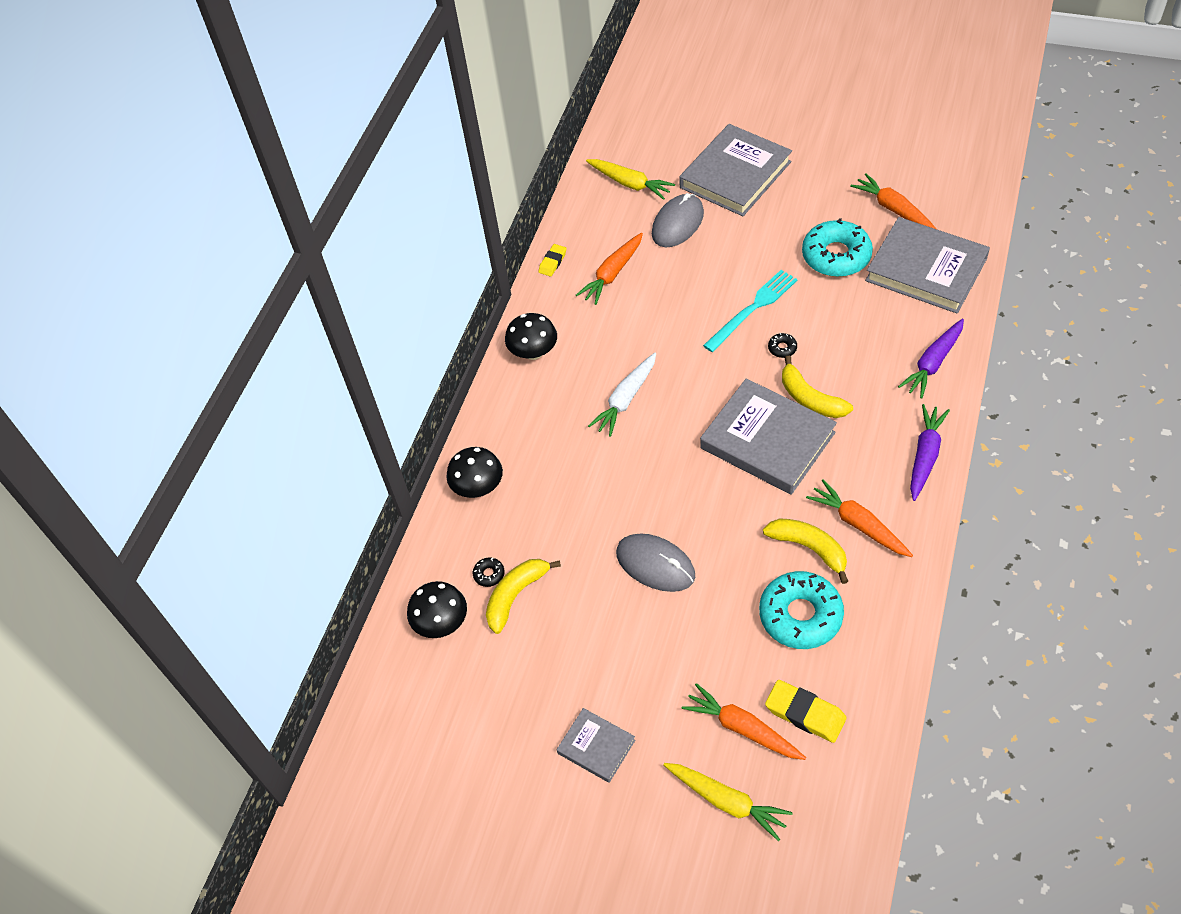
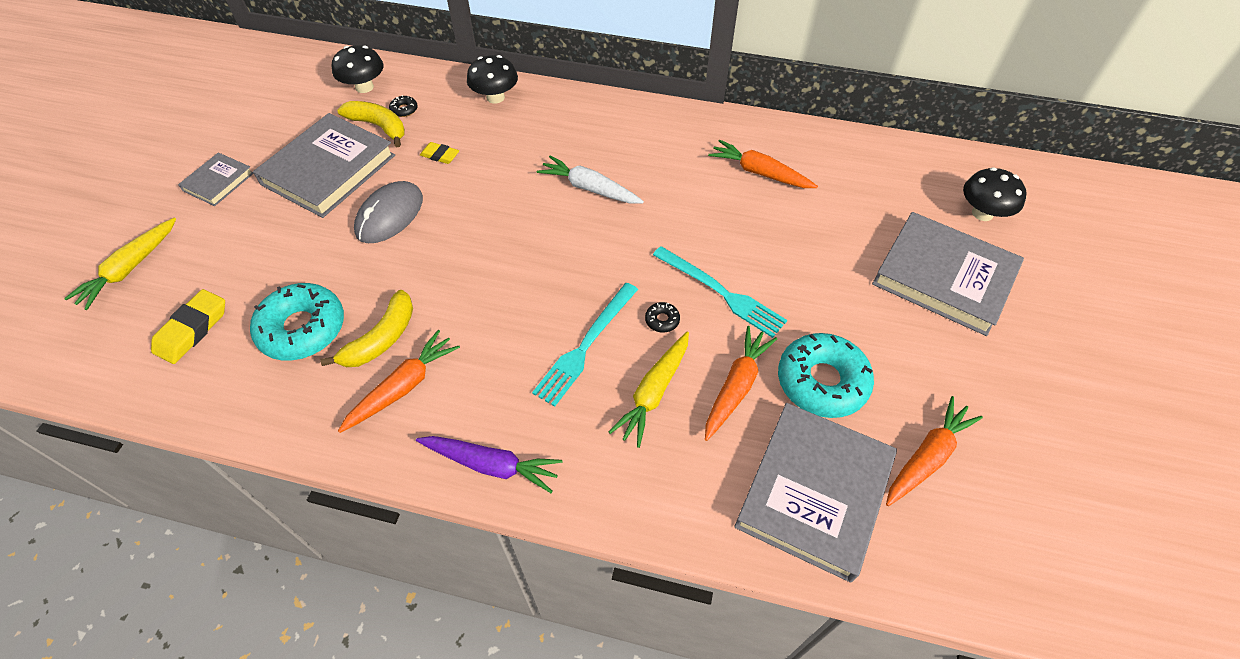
camera: 80 degrees right, 0 degrees up
(533, 352) = (649, 121): black mushroom -> black mushroom (982, 213)
(552, 262) = (769, 128): yellow eraser -> yellow eraser (440, 155)
(630, 183) = (900, 182): yellow carrot -> yellow carrot (653, 392)
(677, 223) = (846, 224): grey mouse -> none
(742, 728) = (196, 280): orange carrot -> orange carrot (736, 386)
(767, 440) = (528, 304): grey book -> grey book (328, 170)
(810, 398) = (586, 346): yellow banana -> turquoise fork
(933, 363) = (642, 487): purple carrot -> none

